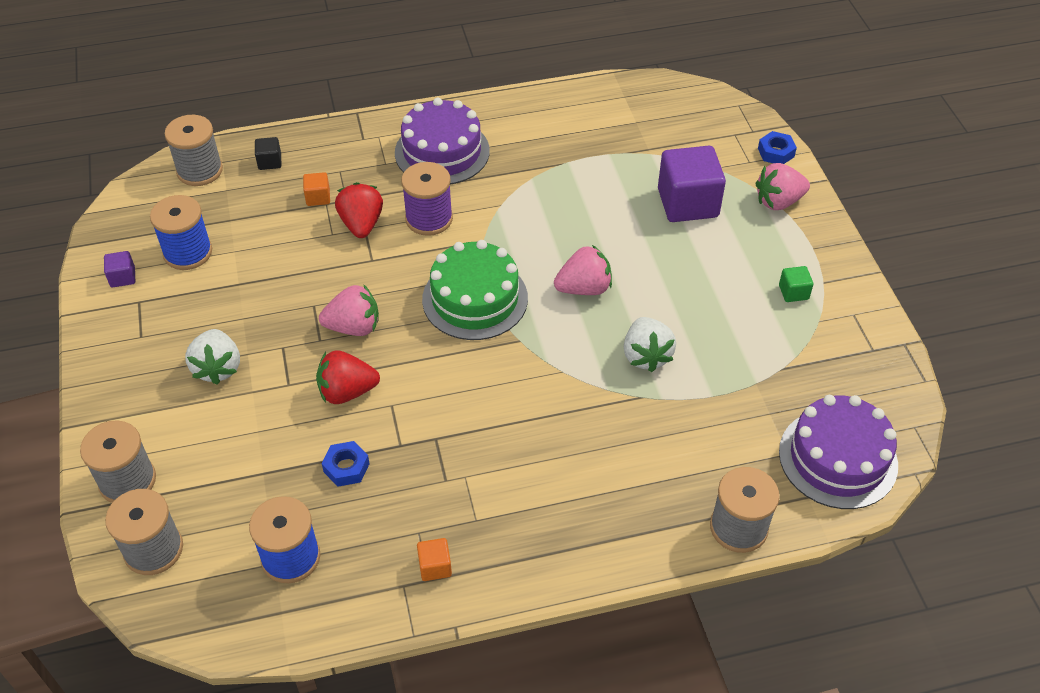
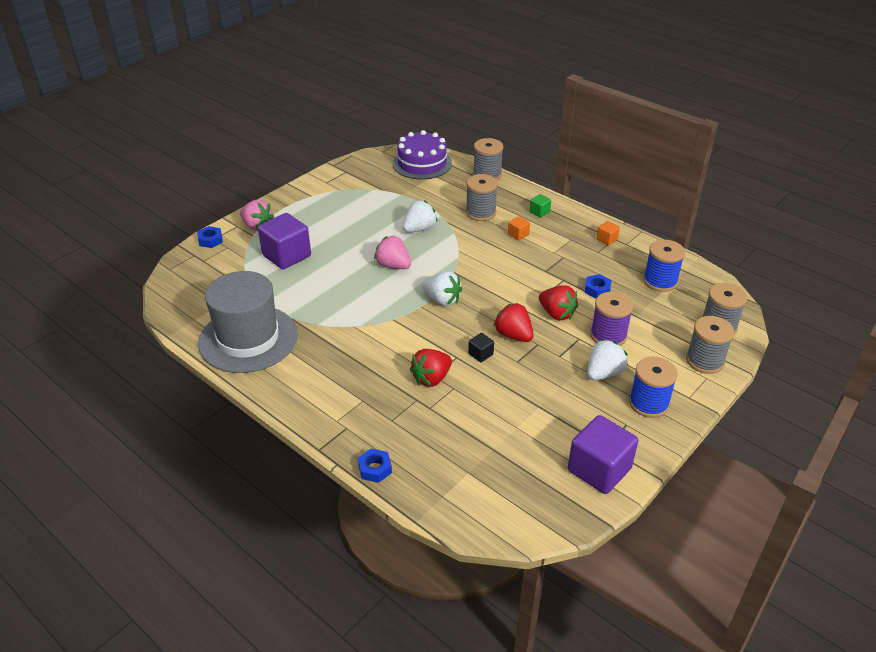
camera: 125 degrees left, 10 degrees down
(123, 277) = (599, 470): purple cube -> purple cube, size x2.23
(188, 252) = (543, 450): blue spool -> blue spool (648, 403)
(200, 170) = (465, 503): grey spool -> grey spool (480, 213)
(270, 162) = (417, 465): black cube -> black cube (480, 354)
(297, 135) = (375, 469): none -> blue nut
(318, 197) = (428, 415): orange cube -> orange cube (518, 234)
(354, 327) = (513, 335): pink strawberry -> red strawberry
(429, 219) = (397, 350): purple spool -> purple spool (608, 336)
(442, 152) = (326, 377): purple cake -> none
(475, 299) = (442, 300): green cake -> white strawberry
(555, 121) = (248, 339): none -> grey hat
(793, 292) = (328, 201): green cube -> green cube (539, 212)

